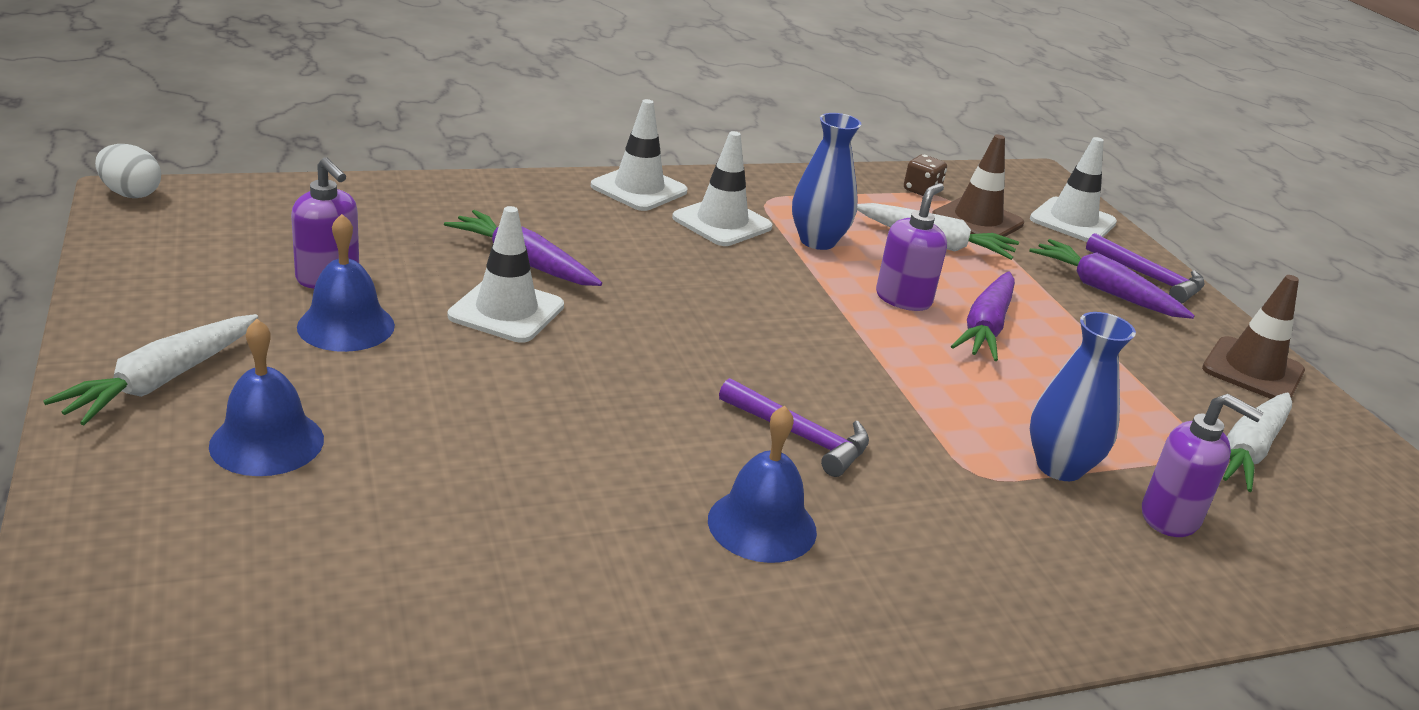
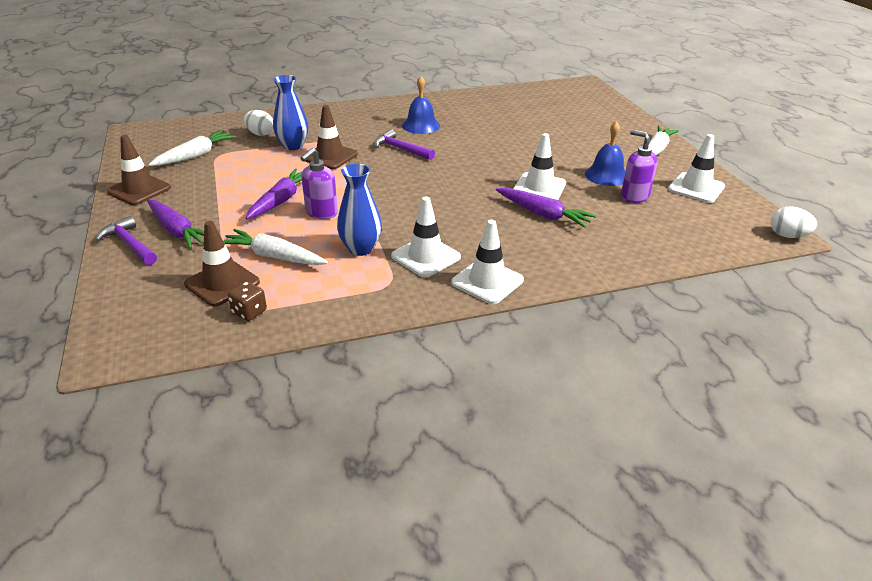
camera: 175 degrees left, 5 degrees up
(267, 442) = (599, 137): blue bell -> none
(954, 425) = (330, 156): none -> brown traffic cone
(1072, 221) = (134, 293): white traffic cone -> white traffic cone (696, 188)
(1171, 517) = (260, 134): purple soap dispenser -> white egg

